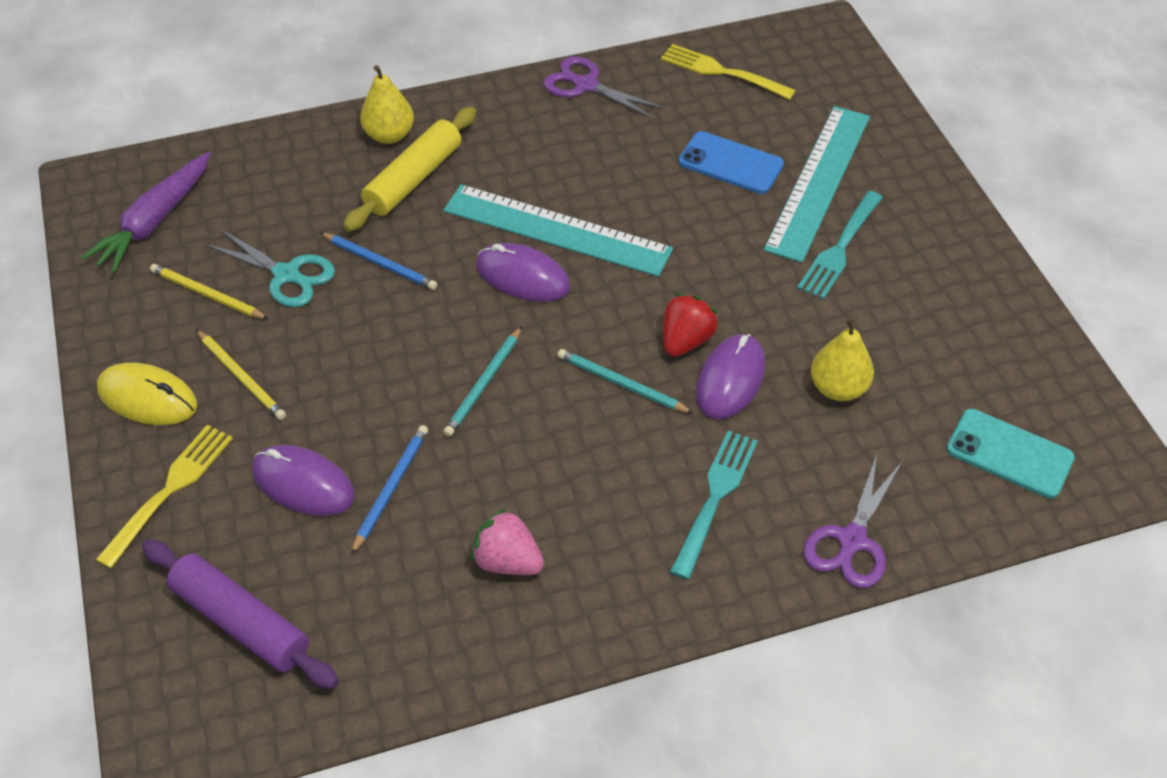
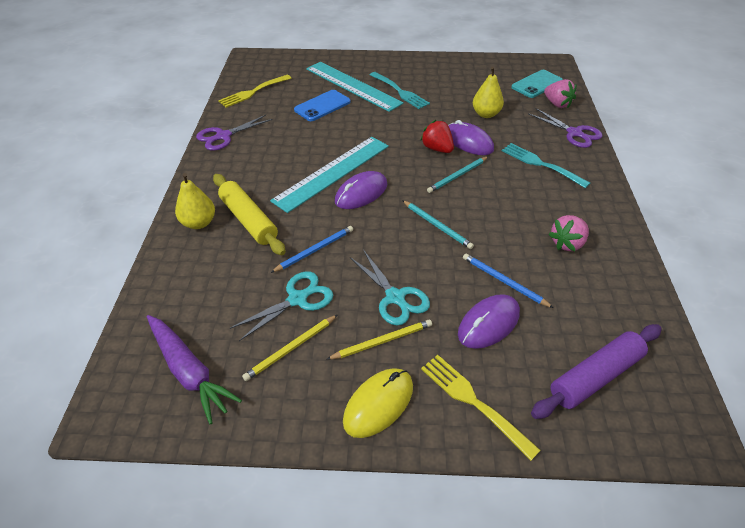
camera: 70 degrees left, 5 degrees down
(319, 372) = (395, 298): none -> turquoise scissors
(948, 499) = (557, 104): none -> pink strawberry

